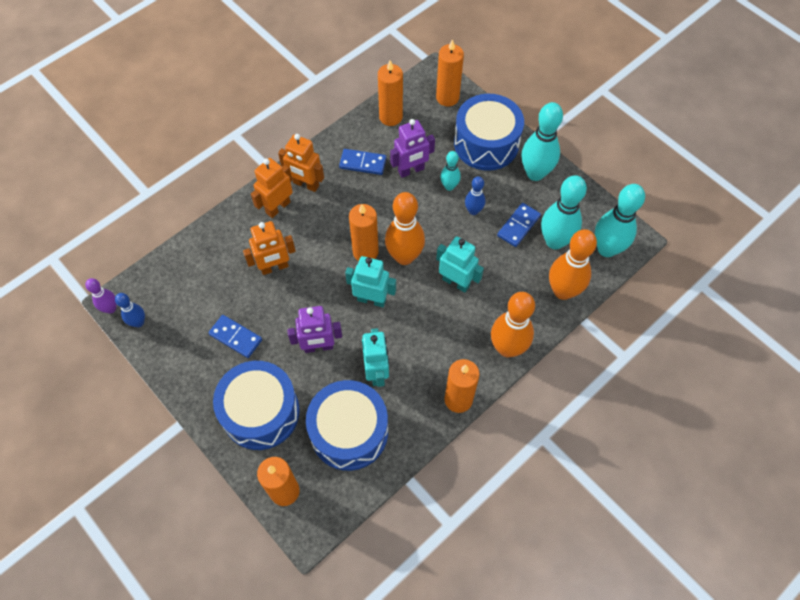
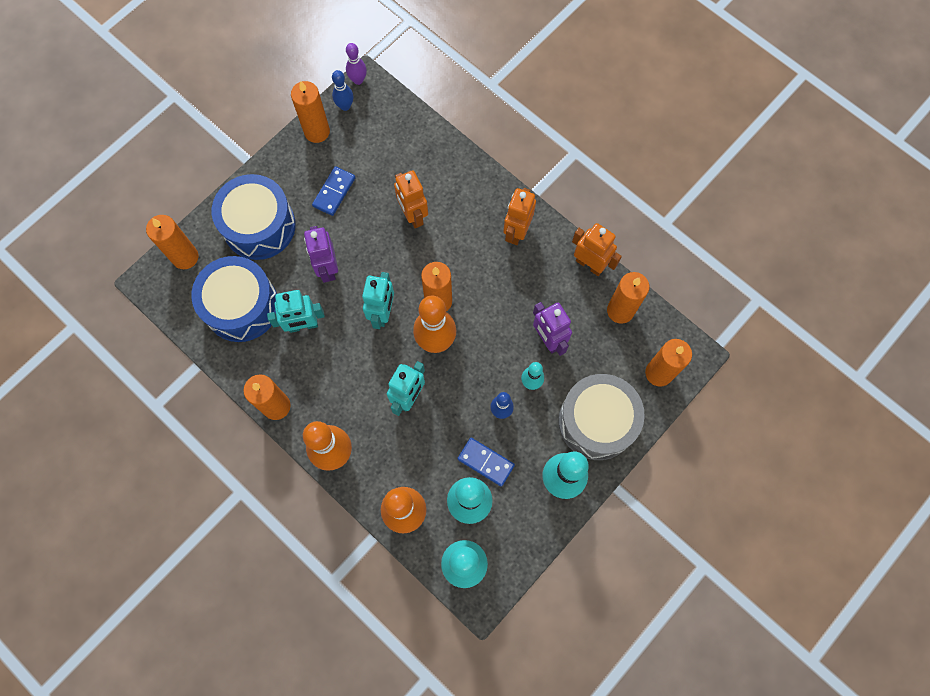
camera: 85 degrees right, 10 degrees up
(162, 351) = (317, 131): none -> orange candle
(278, 207) = (485, 208): orange robot -> orange robot (589, 264)
(363, 163) = (551, 287): blue domino -> none
(486, 143) = (596, 421): blue drum -> grey drum

